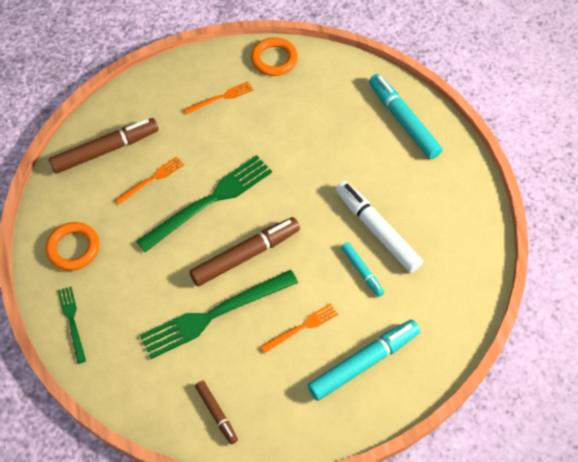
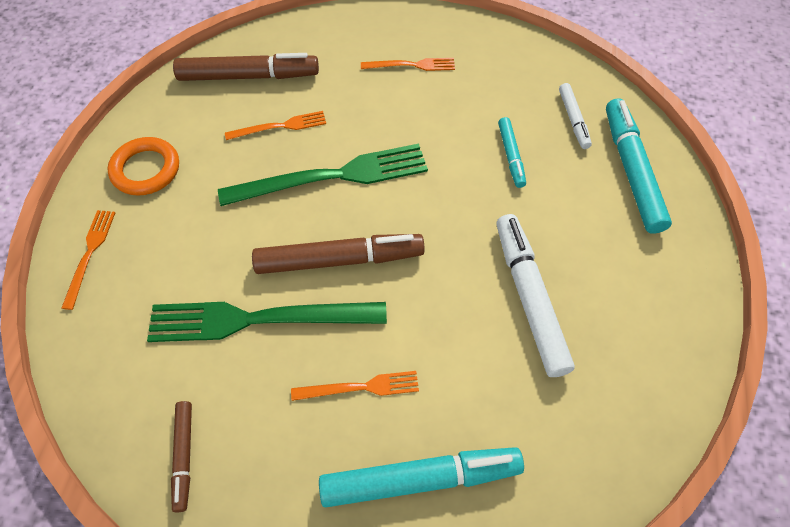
camera: 25 degrees right, 0 degrees up
(72, 321) = (90, 254): green fork -> orange fork
(274, 59) = (498, 45): orange ring -> none
(351, 98) = (573, 120): none -> white marker
(362, 271) = (481, 345): turquoise marker -> turquoise marker (511, 156)

